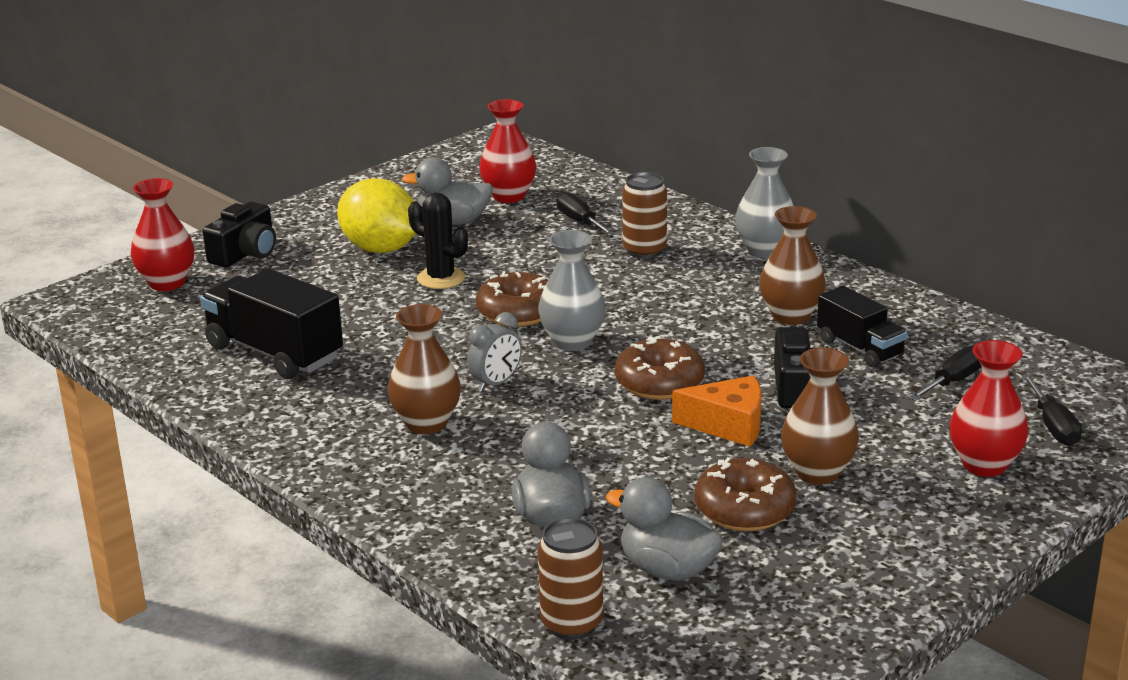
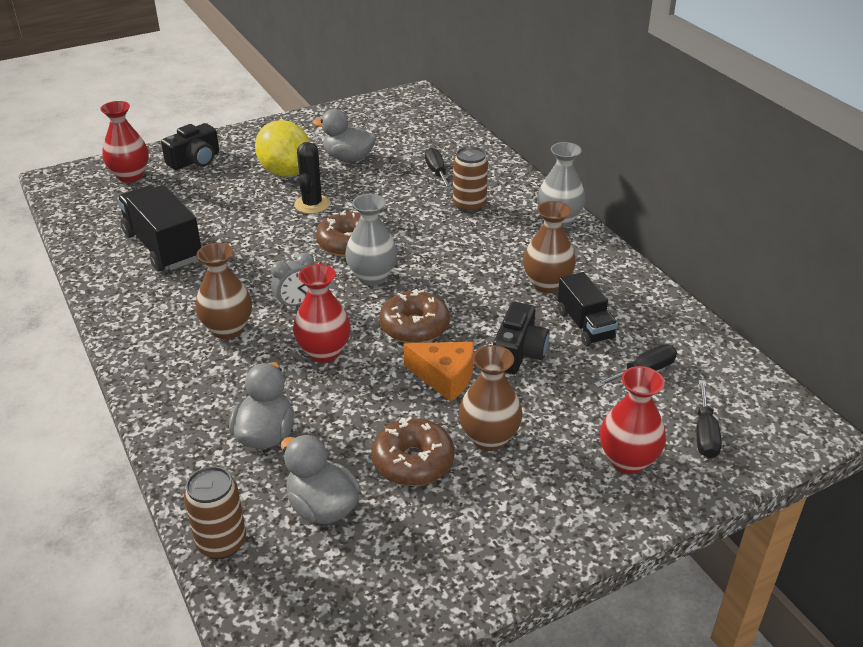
camera: 15 degrees right, 10 degrees up
(441, 278) = (312, 204): black cactus -> black cactus turned 45 degrees clockwise
(509, 196) = (399, 143): red vase -> red vase (324, 352)

